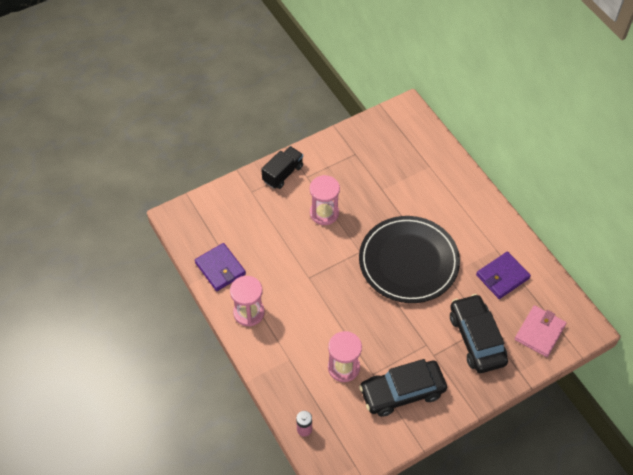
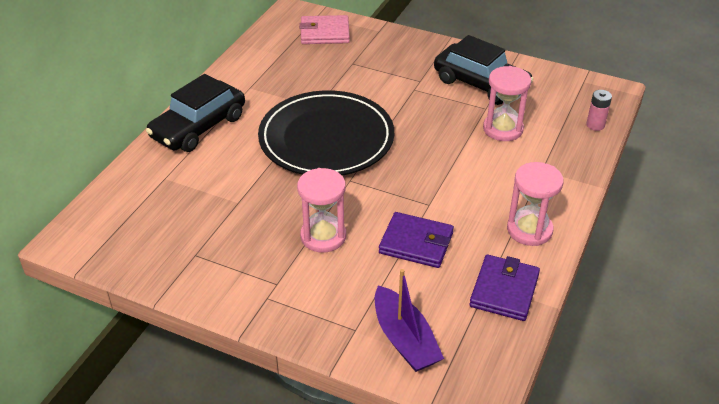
camera: 125 degrees left, 15 degrees down
(229, 207) = (404, 339): none -> purple boat
(283, 174) = (293, 312): black truck -> none
(476, 338) = (372, 63): black car -> black car (198, 127)
(502, 276) = (281, 72): purple wallet -> purple wallet (416, 243)

